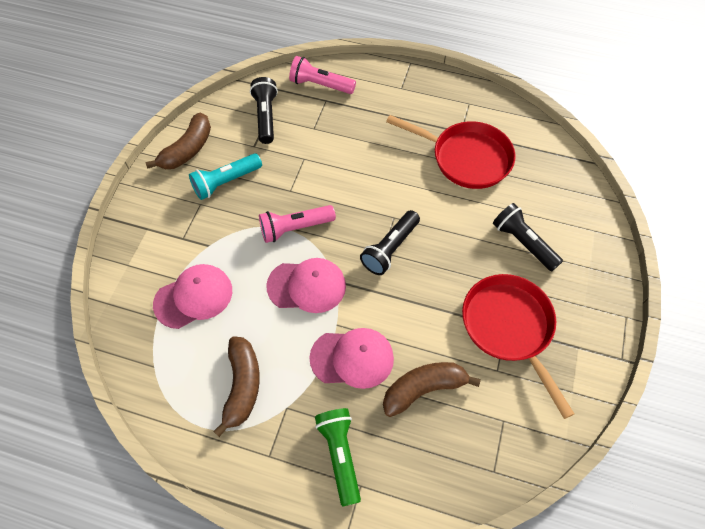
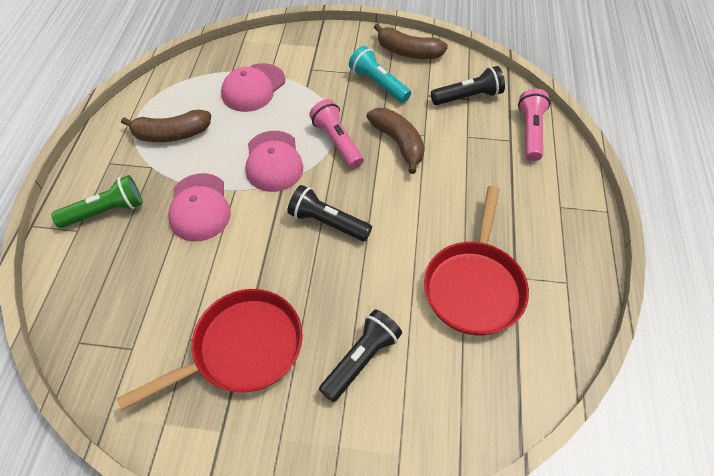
camera: 80 degrees right, 5 degrees down
(193, 297) = (253, 88): pink cap -> pink cap turned 75 degrees clockwise
(423, 389) = (168, 270): brown banana -> brown banana (398, 143)

